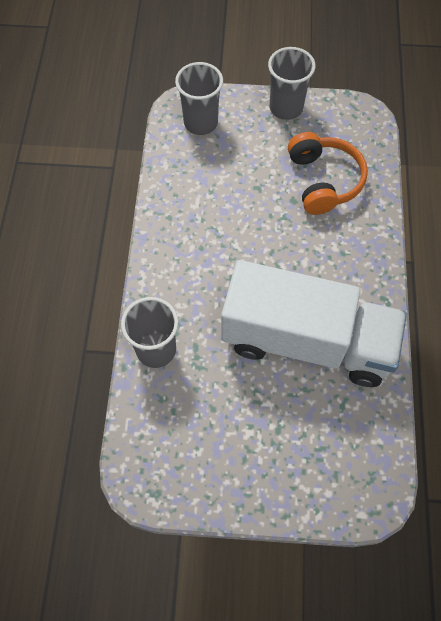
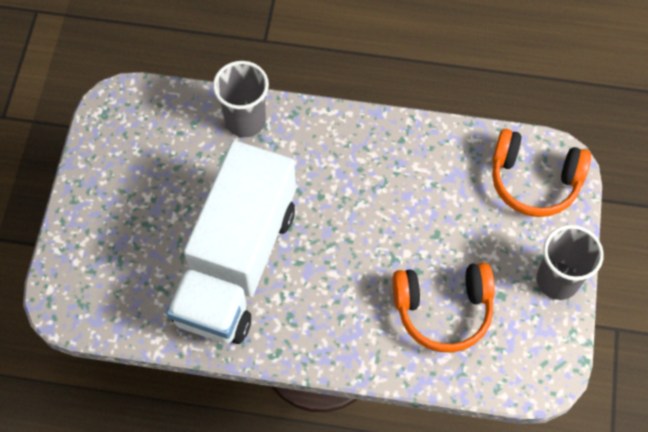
camera: 95 degrees right, 0 degrees up
(200, 123) = (534, 180): grey cup -> orange headphones

